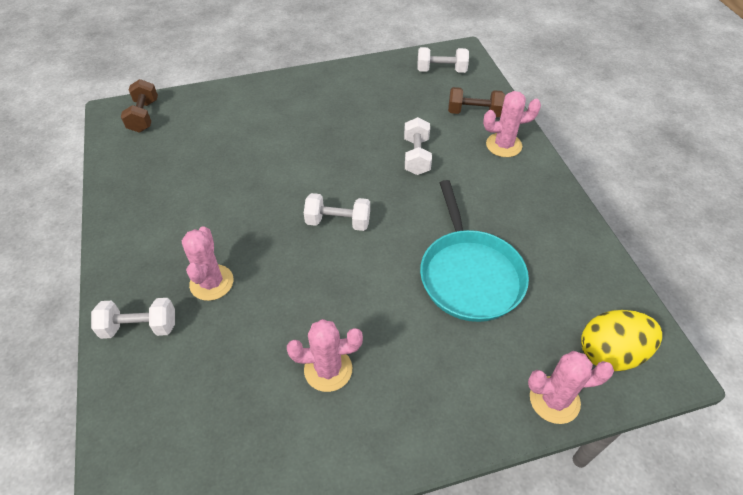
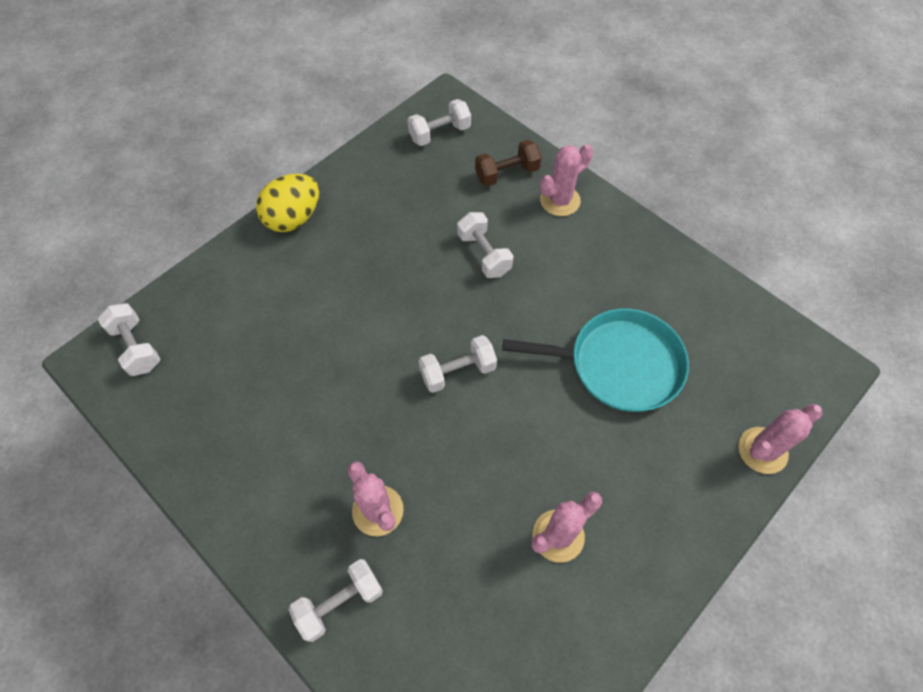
camera: 30 degrees left, 10 degrees up
(144, 116) = (137, 347): brown dumbbell -> white dumbbell
(469, 275) = (619, 364): turquoise pan -> turquoise pan turned 45 degrees counterclockwise
(610, 353) = (779, 379): yellow egg -> yellow egg (293, 218)

